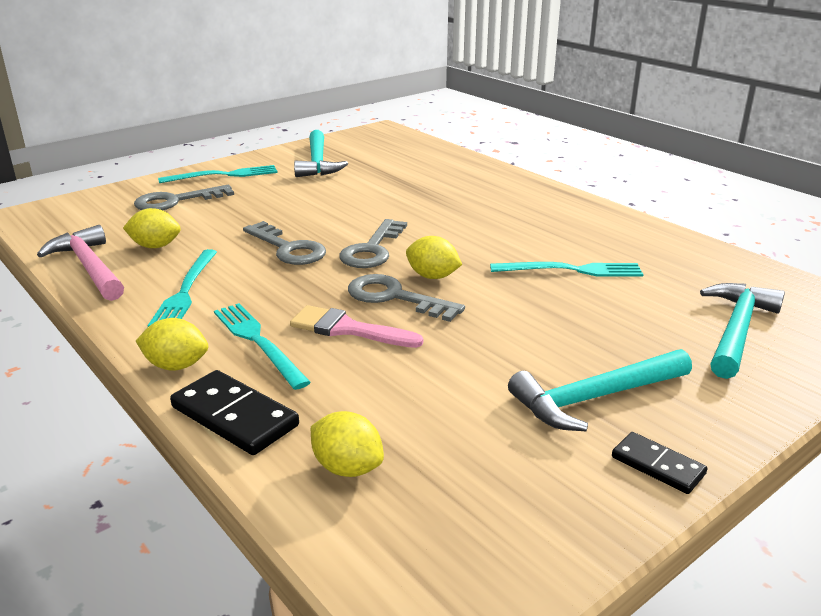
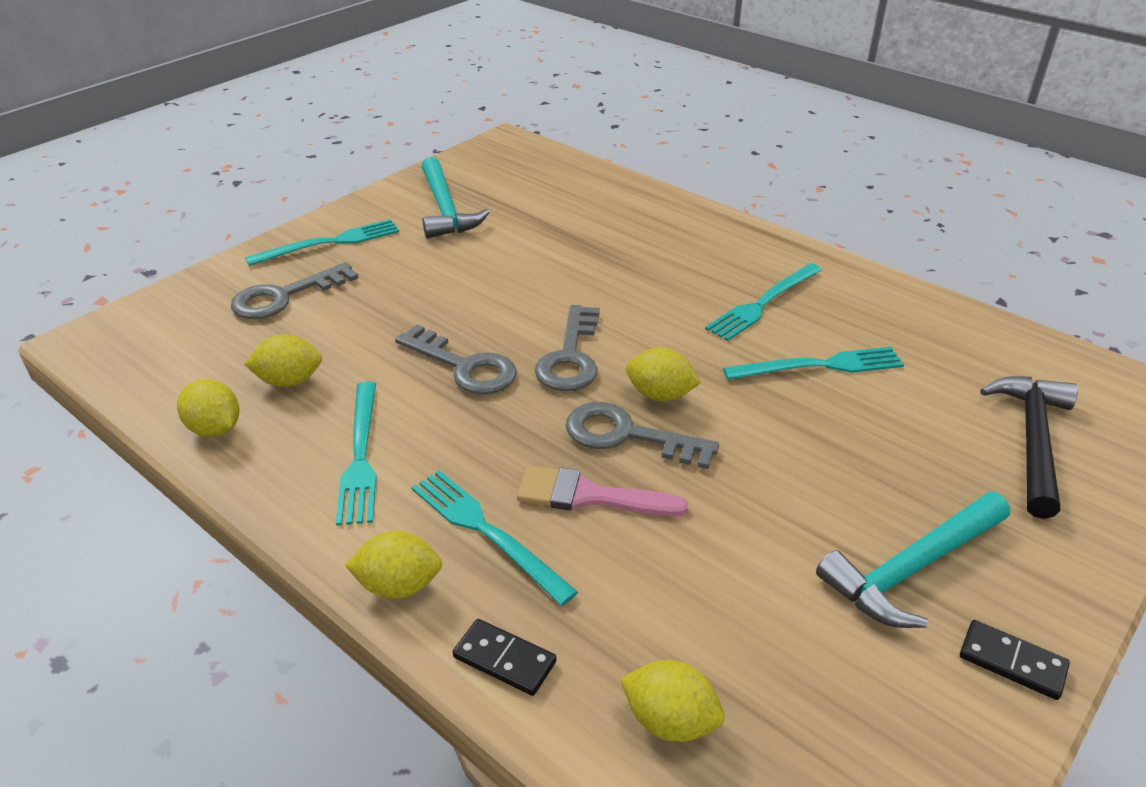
camera: 10 degrees left, 10 degrees up
(89, 267) = (215, 429): pink hammer -> yellow lemon
(235, 416) = (504, 659): black domino -> black domino, size x0.61
(541, 231) = (763, 303): none -> turquoise fork
(736, 330) = (1031, 440): turquoise hammer -> black hammer

